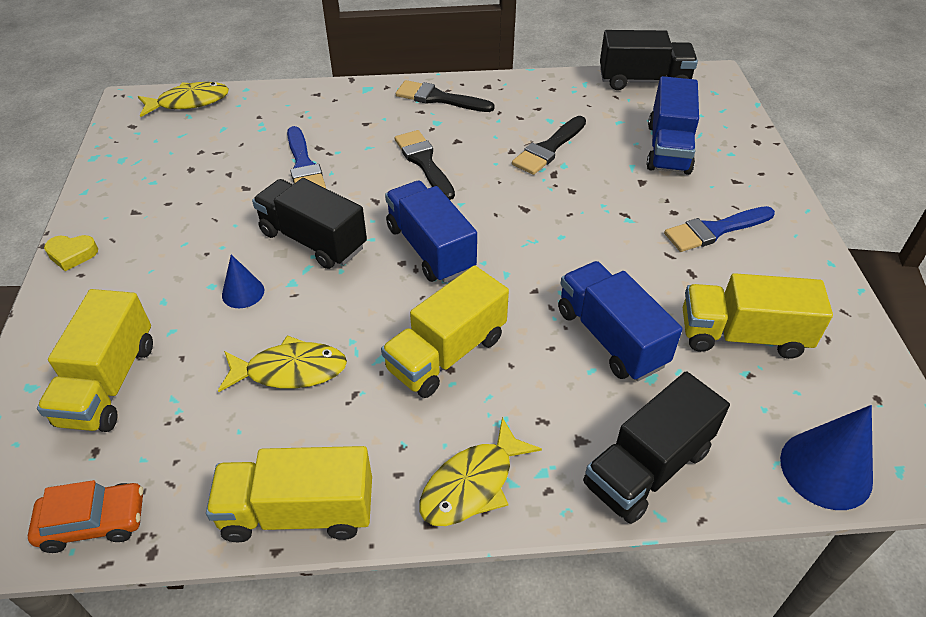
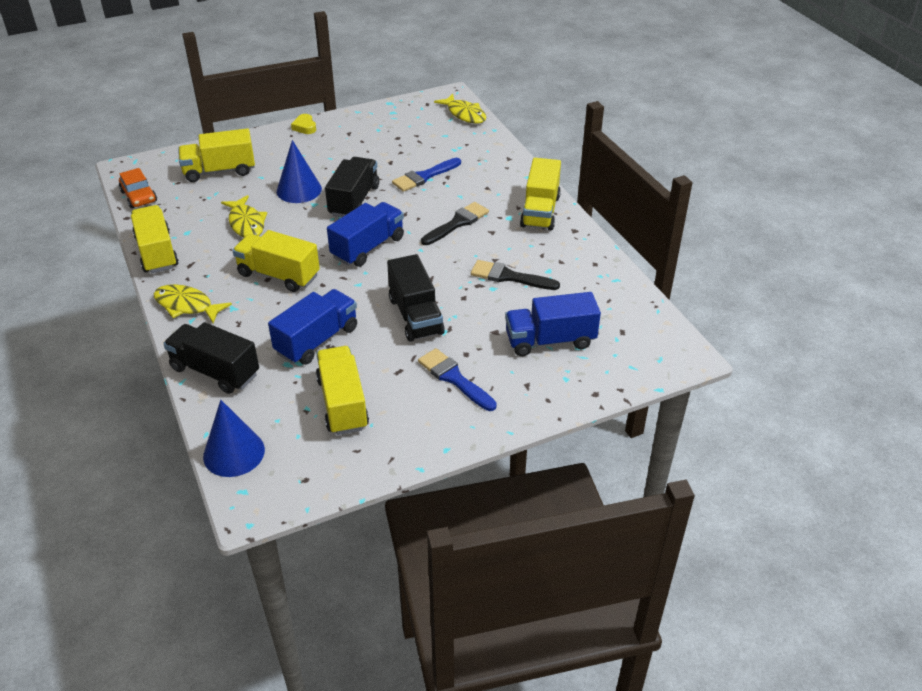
camera: 70 degrees right, 5 degrees down
(243, 292) = (299, 190): blue cone -> blue cone, size x1.74
(439, 98) = (540, 211): black brush -> yellow truck
(643, 81) = (645, 312): black truck -> black truck (415, 316)

